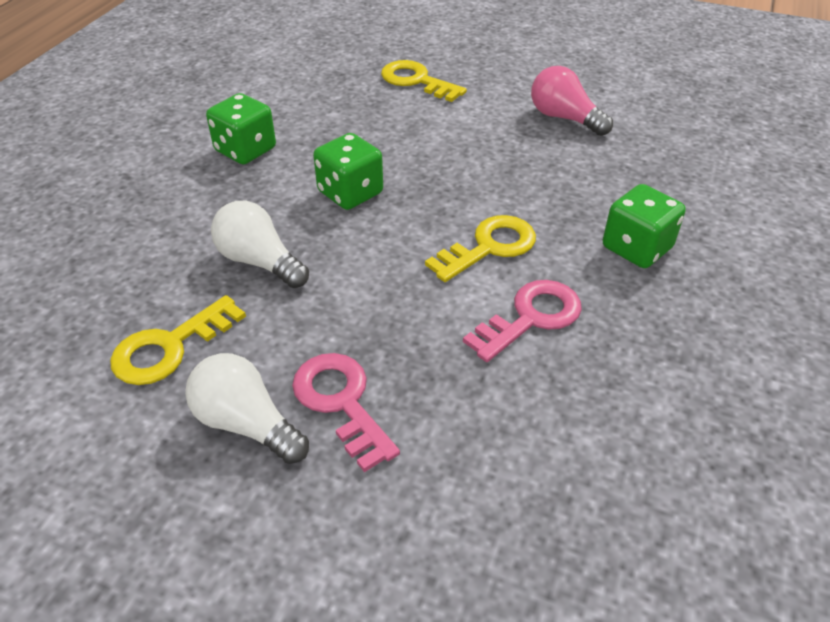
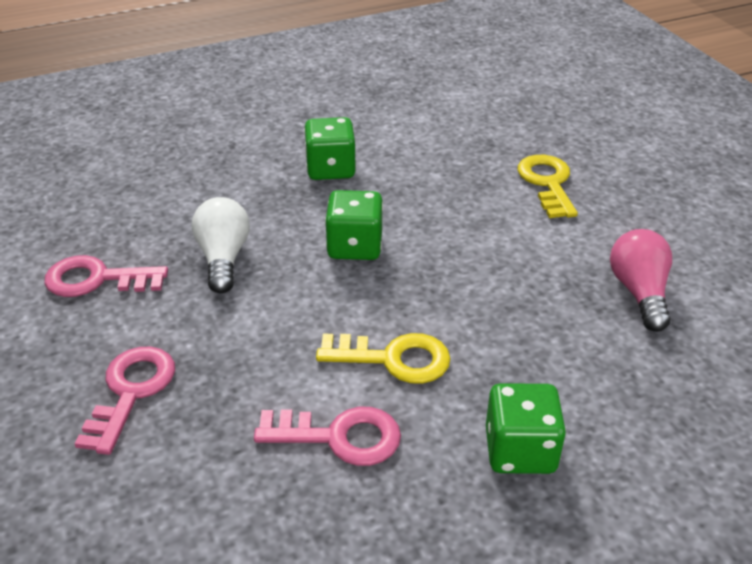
camera: 45 degrees right, 5 degrees down
(170, 347) = (97, 279): yellow key -> pink key
(247, 424) = (66, 361): white light bulb -> none

